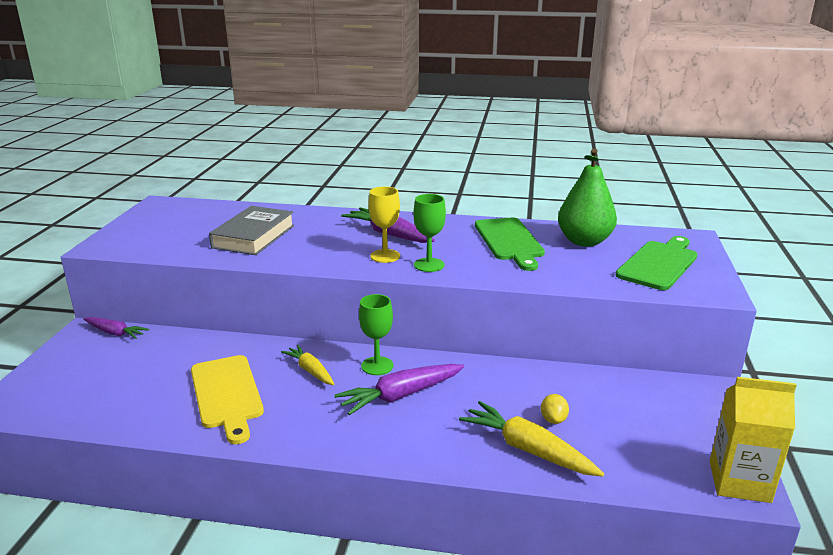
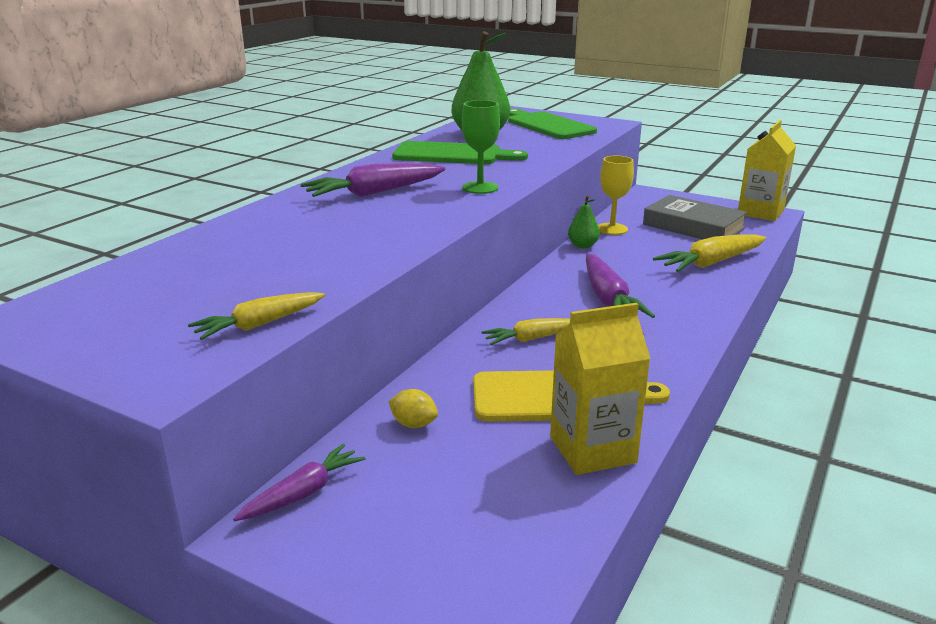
camera: 70 degrees left, 0 degrees up
(161, 417) = (592, 450): none -> yellow carton
(162, 250) = (259, 324): none -> yellow carrot
(254, 236) = (287, 259): grey book -> grey book (693, 226)
(377, 366) = (543, 302): green goblet -> none
(385, 256) = (437, 201): yellow goblet -> yellow goblet (612, 229)
(512, 368) = (583, 246): none -> green pear
(553, 419) = (671, 247): yellow lemon -> yellow lemon (413, 424)

